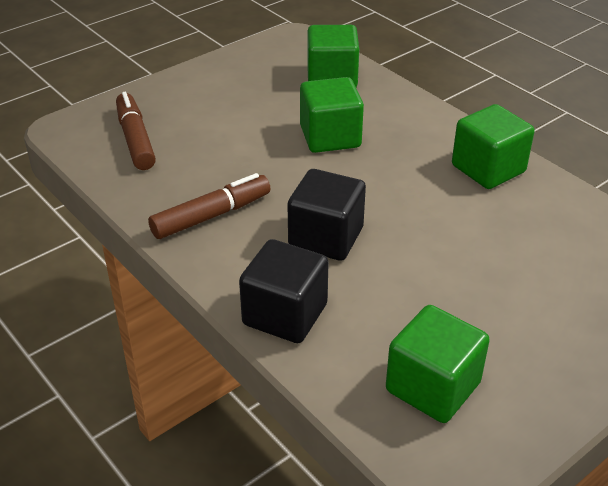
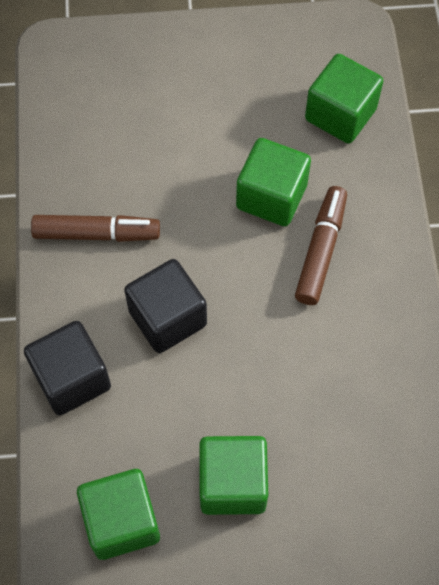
camera: 35 degrees right, 25 degrees up
(135, 139) = (102, 98): brown marker -> brown marker (321, 250)
(488, 169) = (379, 326): green cube -> green cube (232, 483)

